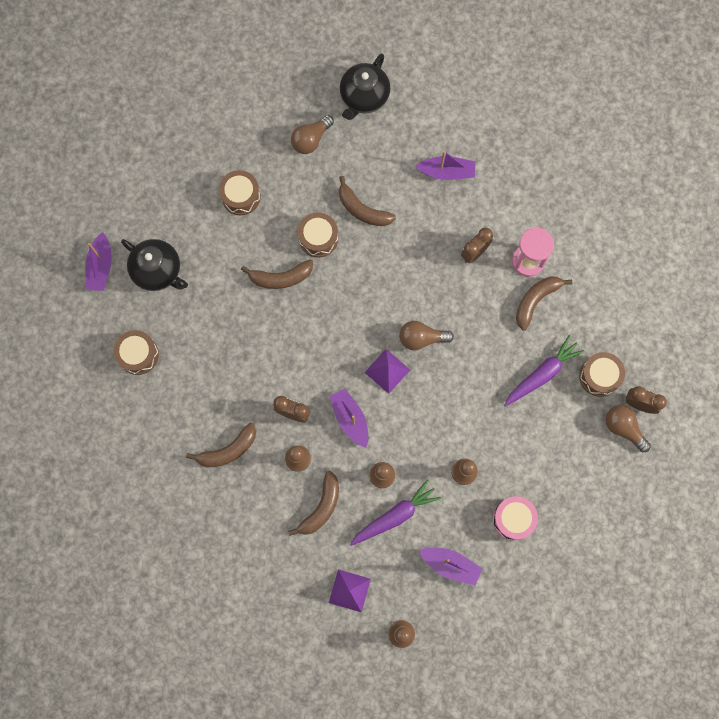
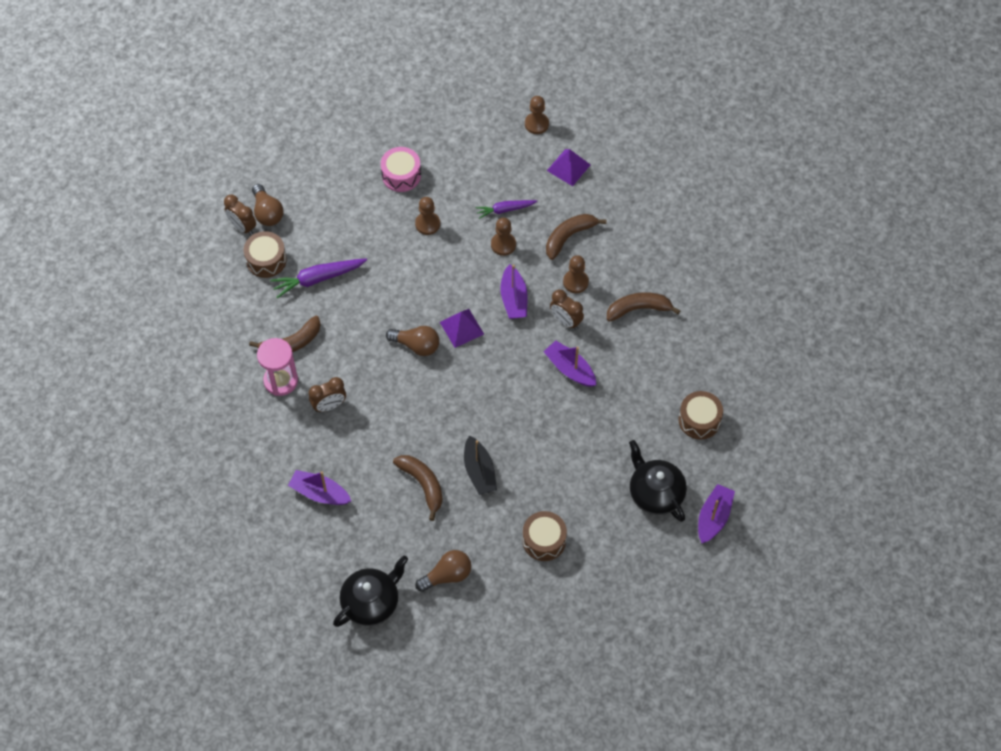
camera: 160 degrees left, 15 degrees down
(281, 278) = (532, 446): brown banana -> none
(318, 238) = (479, 471): brown drum -> black boat
(395, 516) = (505, 210): purple carrot -> purple carrot, size x0.64
(450, 565) = (472, 159): purple boat -> purple boat (570, 369)

